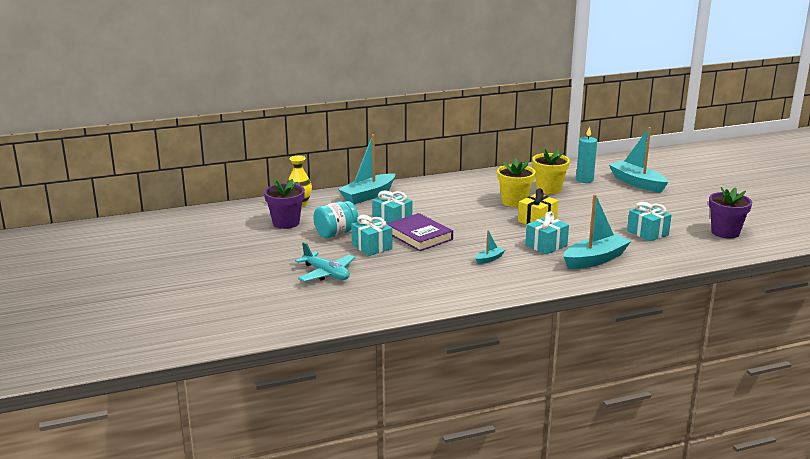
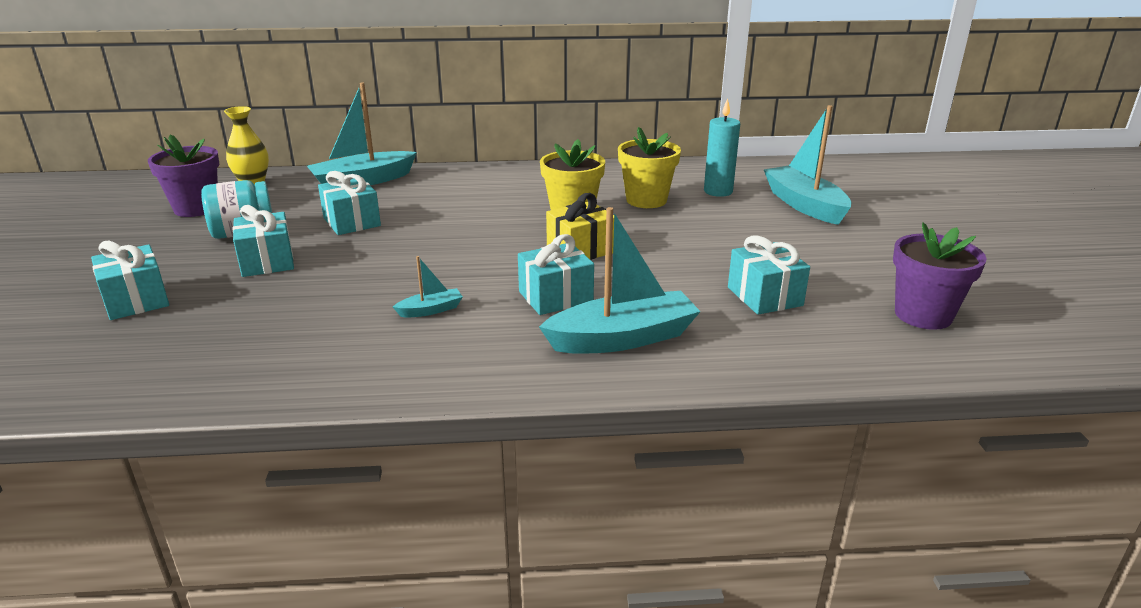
camera: 15 degrees right, 5 degrees up
(326, 274) = (136, 300): turquoise plane -> turquoise gift
(419, 236) = (361, 253): purple book -> none

